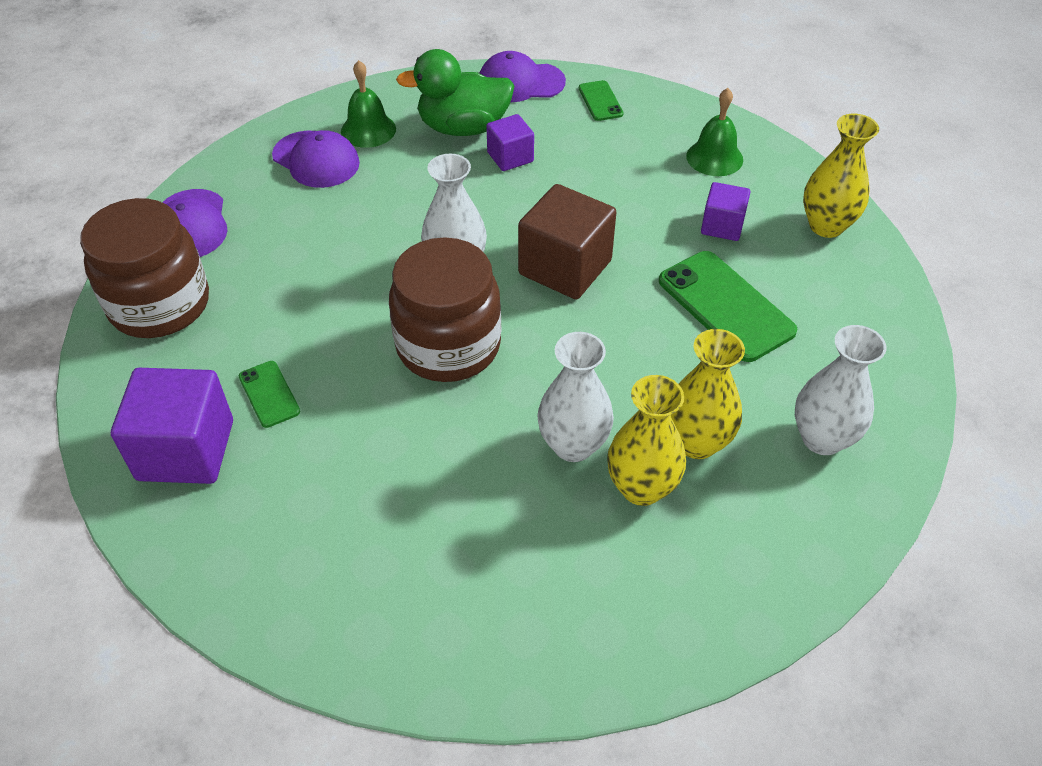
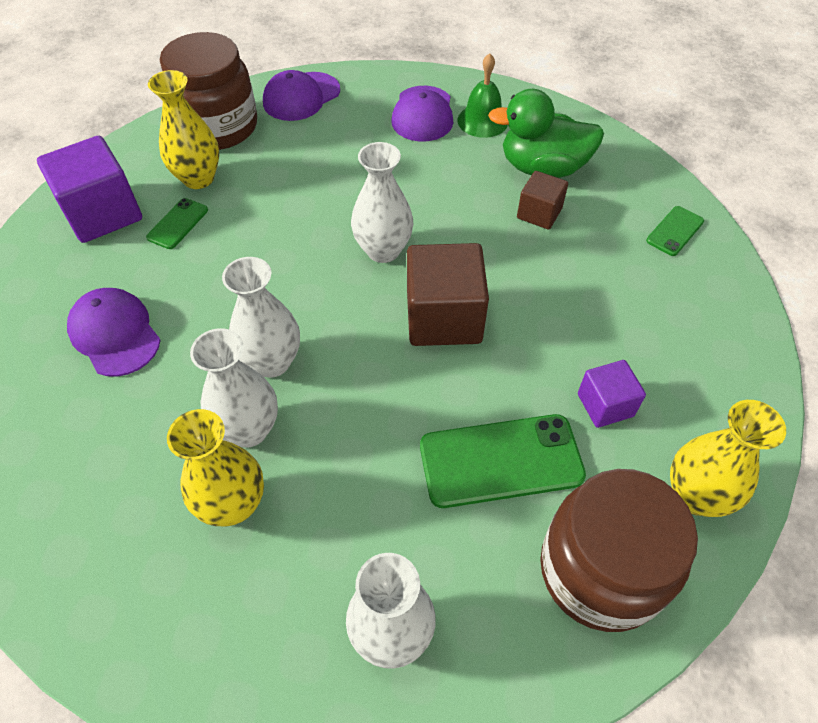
camera: 55 degrees right, 5 degrees up
(448, 346) = (296, 292): brown jar -> brown jar (600, 570)
(463, 128) = (542, 168): green duck -> green duck turned 45 degrees counterclockwise
(510, 157) = (539, 213): purple cube -> brown cube
(513, 397) = (272, 362): none -> white vase
(521, 82) = (637, 170): purple cap -> purple cap (115, 334)
(696, 442) = (313, 522): yellow vase -> yellow vase (198, 178)
(714, 157) = (693, 351): green bell -> none
(725, 306) = (501, 461): green phone -> green phone turned 60 degrees clockwise

